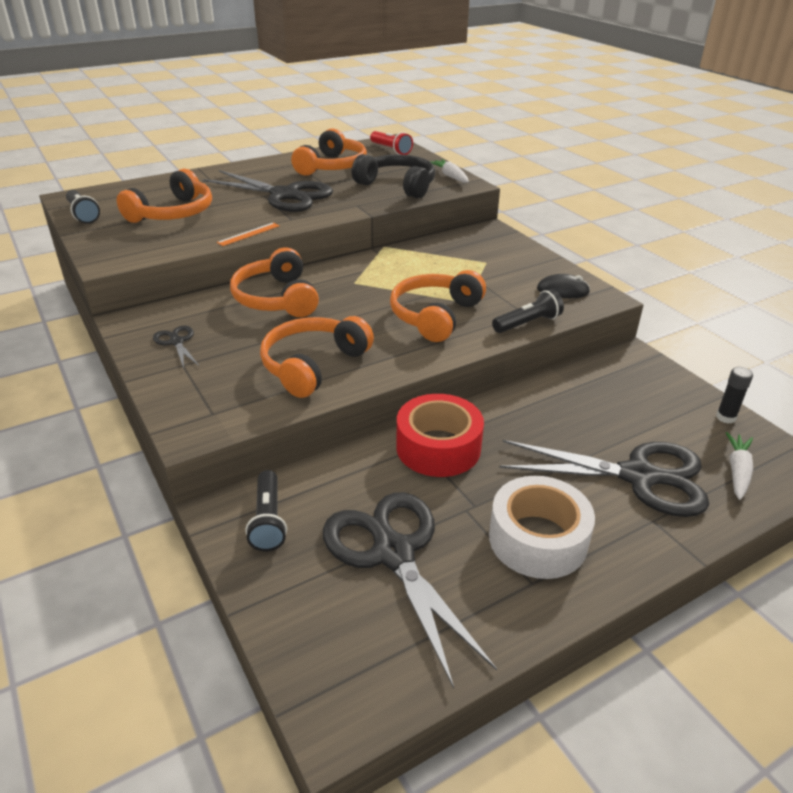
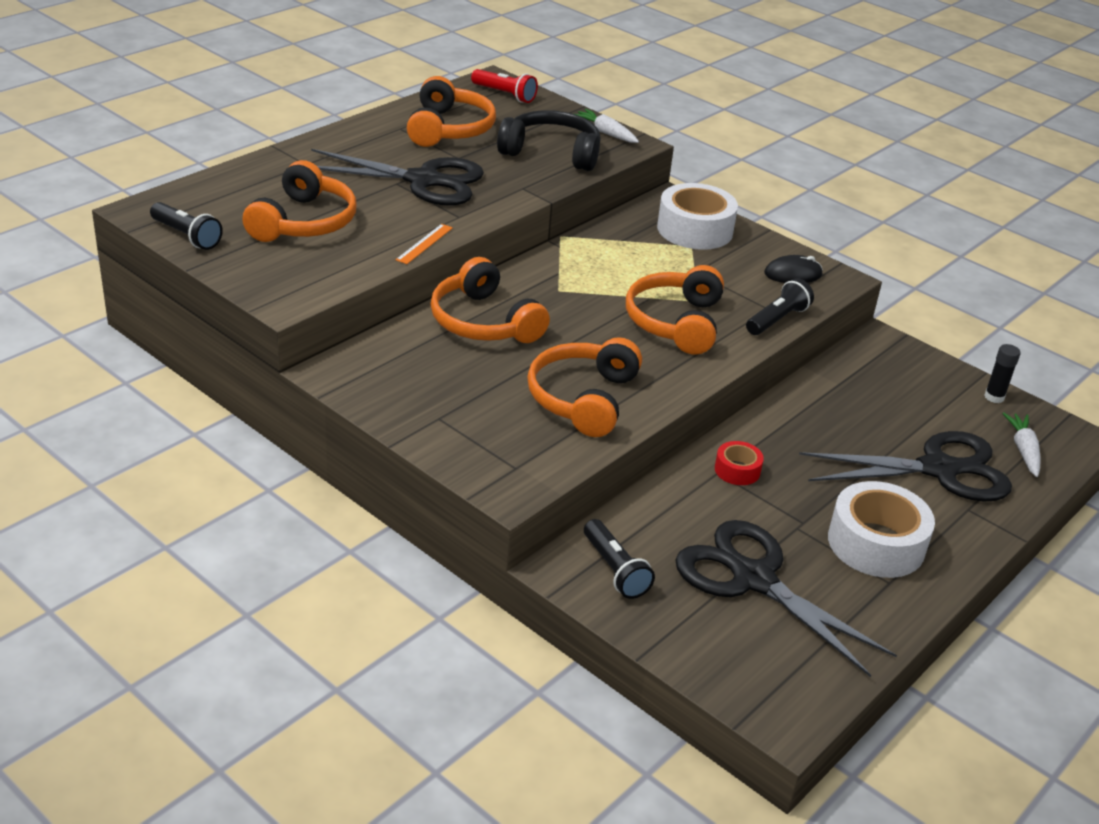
camera: 20 degrees left, 0 degrees up
(176, 342) = (410, 392): black scissors -> none
(438, 447) = (737, 470): red tape -> red tape, size x0.50
(496, 251) = (695, 230): none -> white tape

